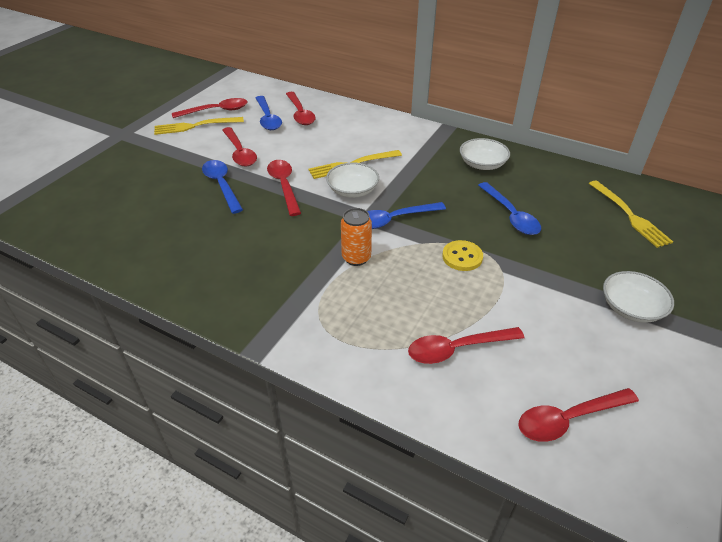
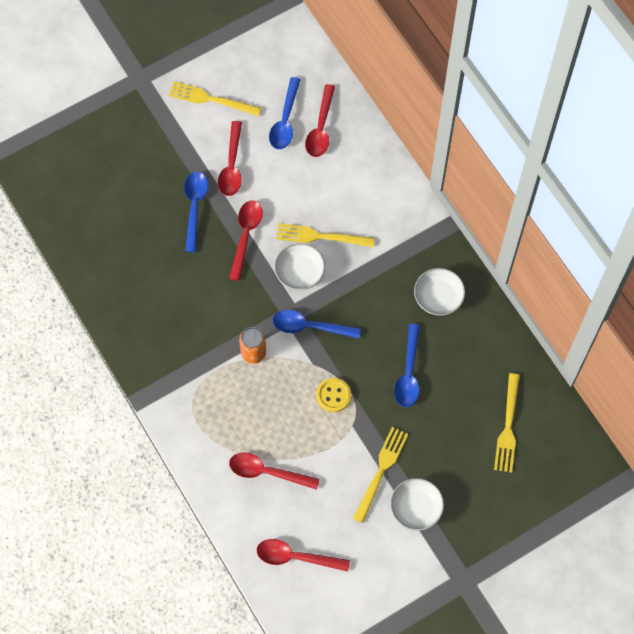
camera: 30 degrees right, 25 degrees up
(216, 111) = (242, 81): red spoon -> none
(566, 293) = (381, 470): none -> yellow fork

